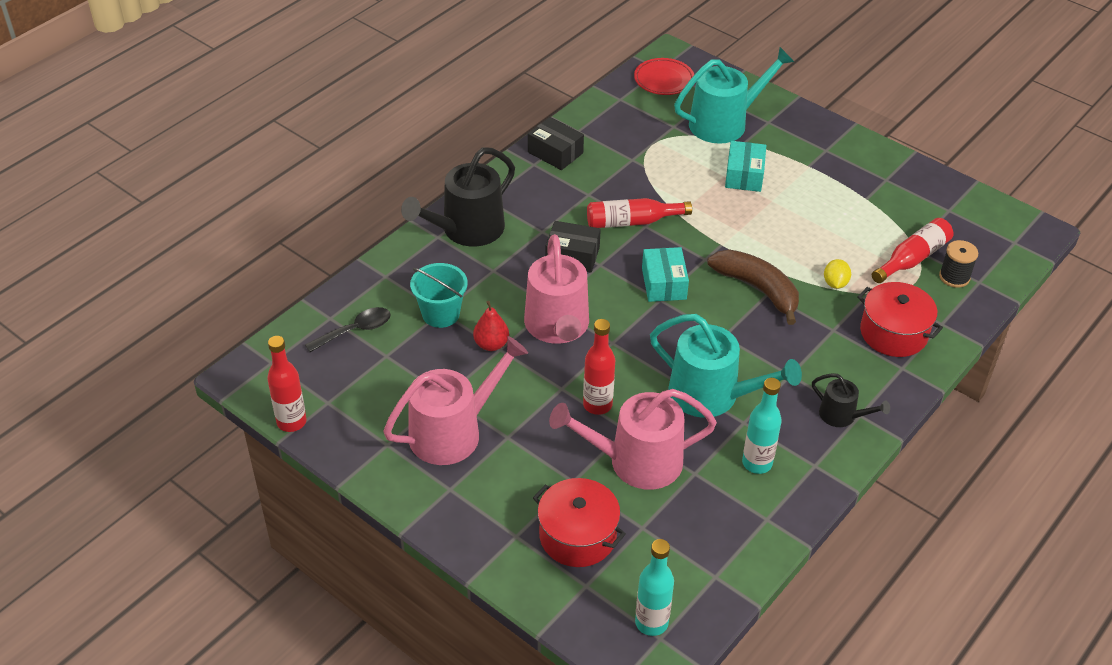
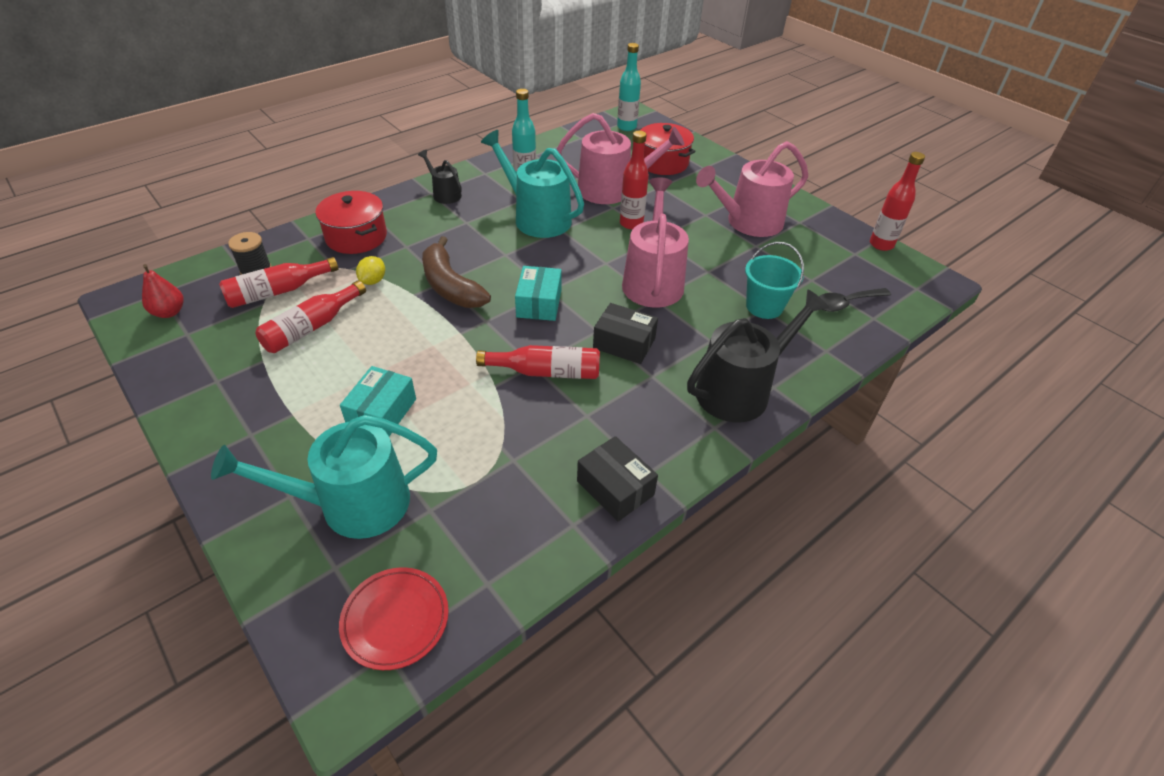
camera: 170 degrees left, 0 degrees up
(491, 344) = (716, 275): red pear -> red pear (169, 312)
(852, 230) = (311, 327): none -> red bottle

